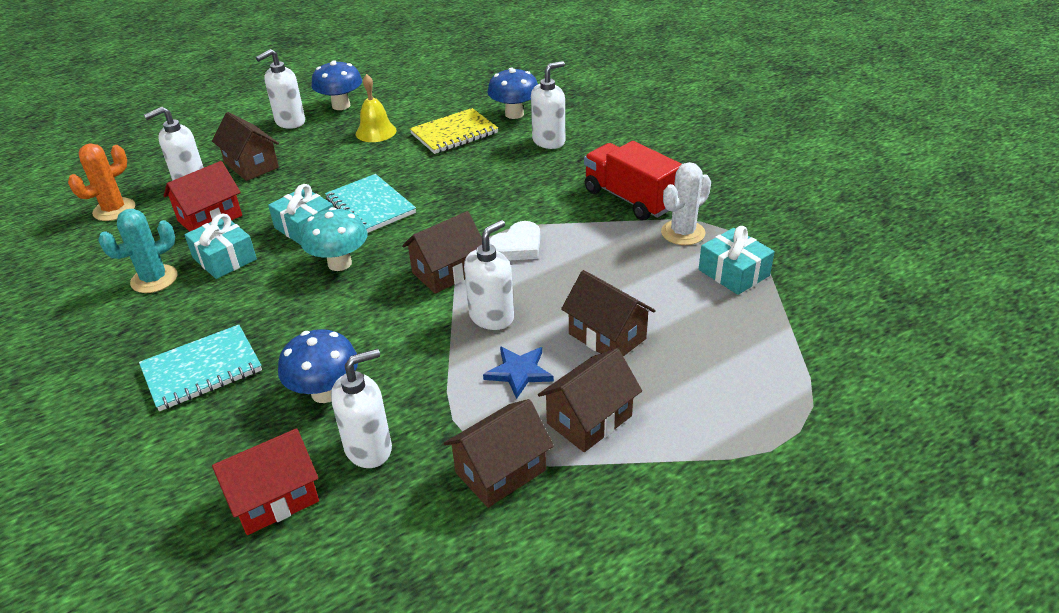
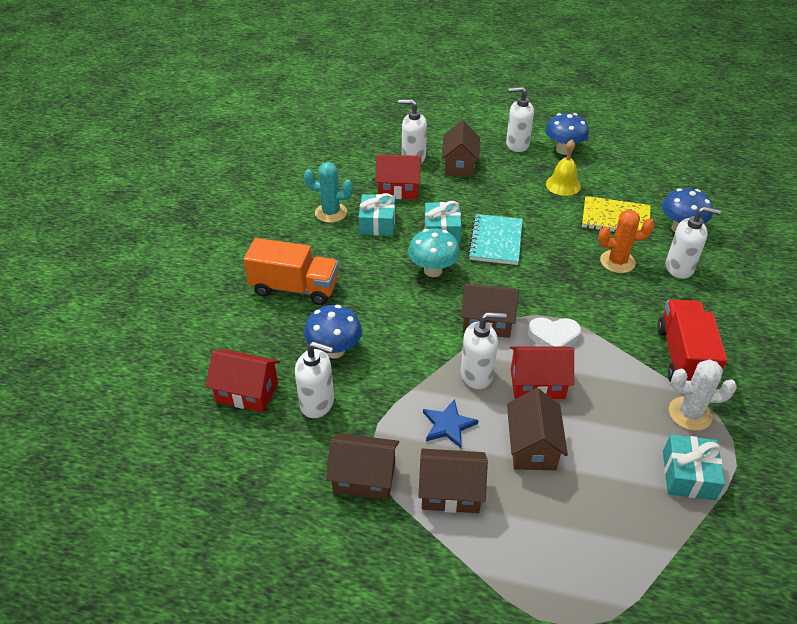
camera: 45 degrees right, 5 degrees up
(114, 210) = (358, 152): orange cactus -> orange cactus (617, 262)
(202, 370) = (294, 288): turquoise notebook -> orange truck
(550, 289) = (537, 384): none -> red house

